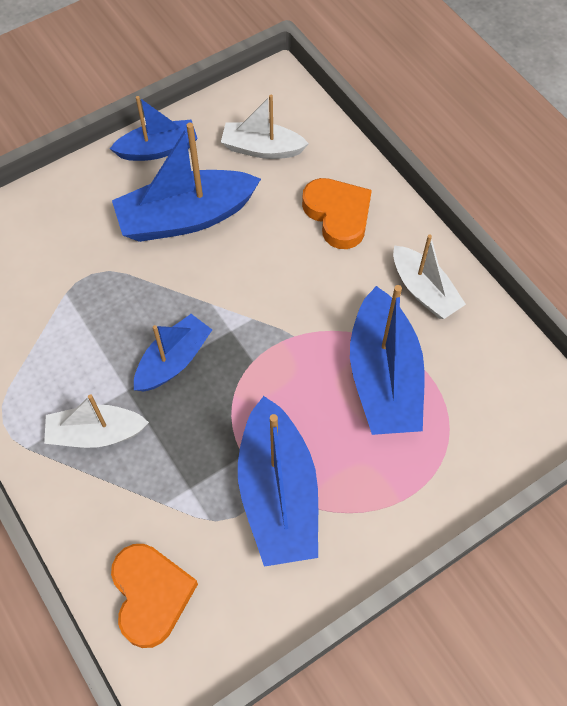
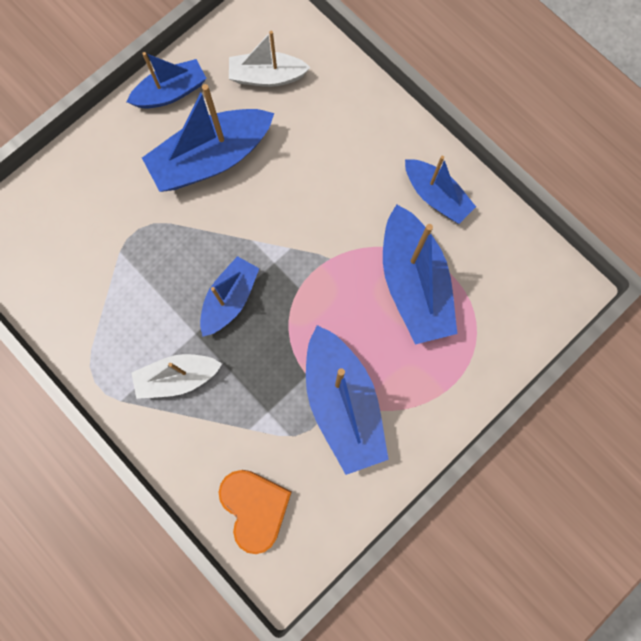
camera: 10 degrees left, 15 degrees up
(338, 215) = (348, 134): orange heart -> none
(424, 290) = (436, 196): white boat -> blue boat

